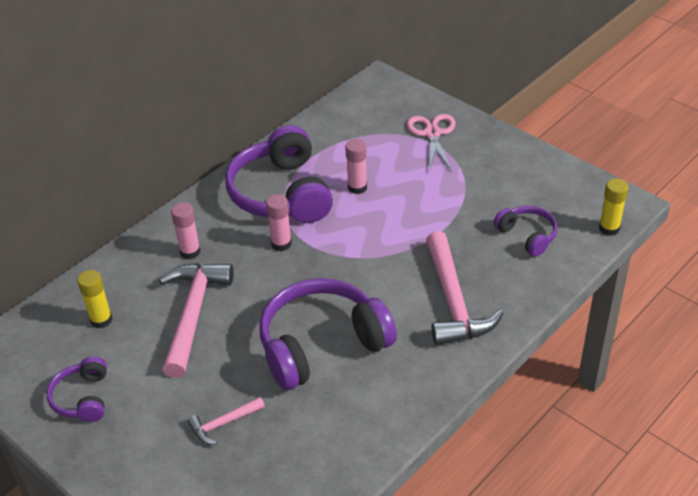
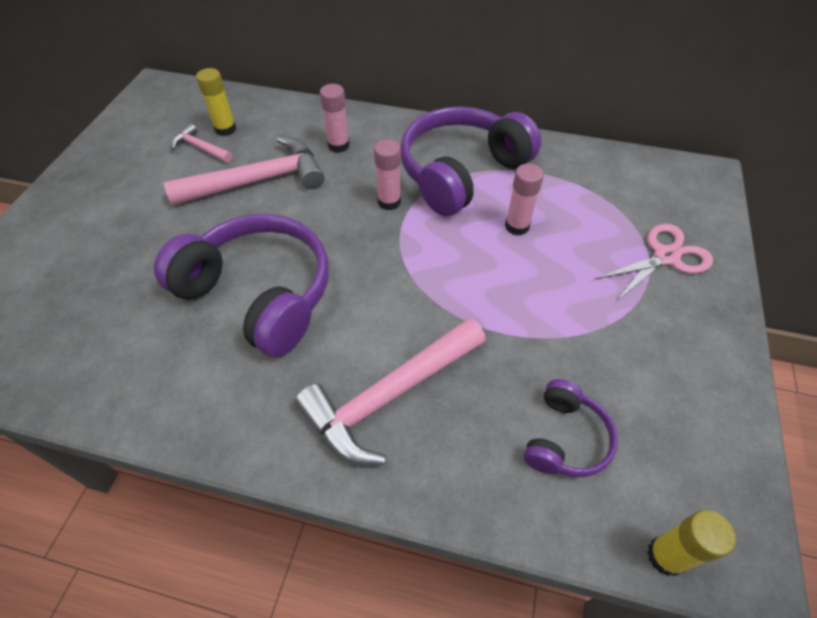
camera: 60 degrees right, 10 degrees up
(82, 398) = (130, 157): purple headphones -> none
(223, 423) = (123, 260): pink hammer -> pink hammer (200, 148)

